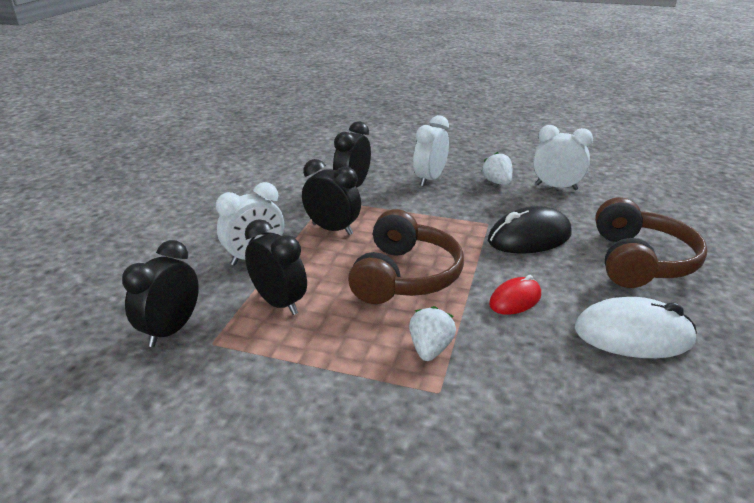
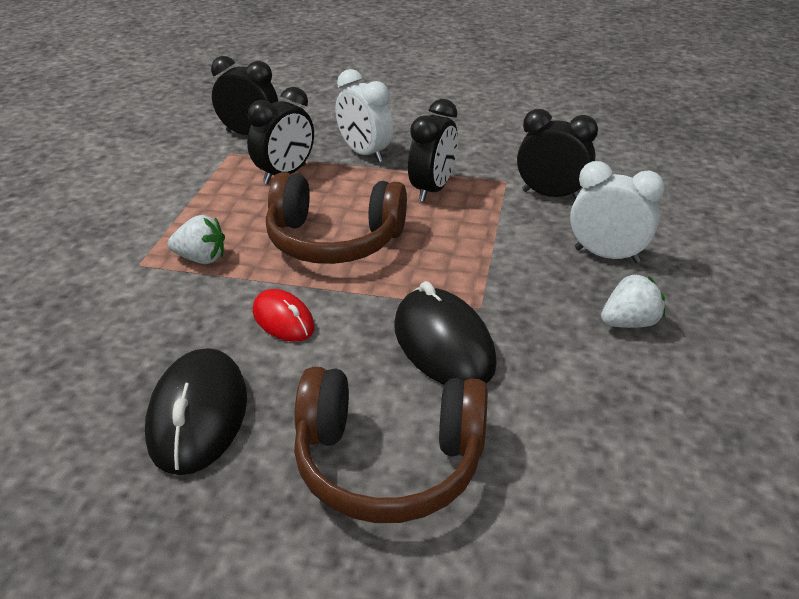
camera: 85 degrees right, 5 degrees up
(556, 187) = (645, 395): white clock -> none
(633, 335) = (198, 416): white mouse -> black mouse

